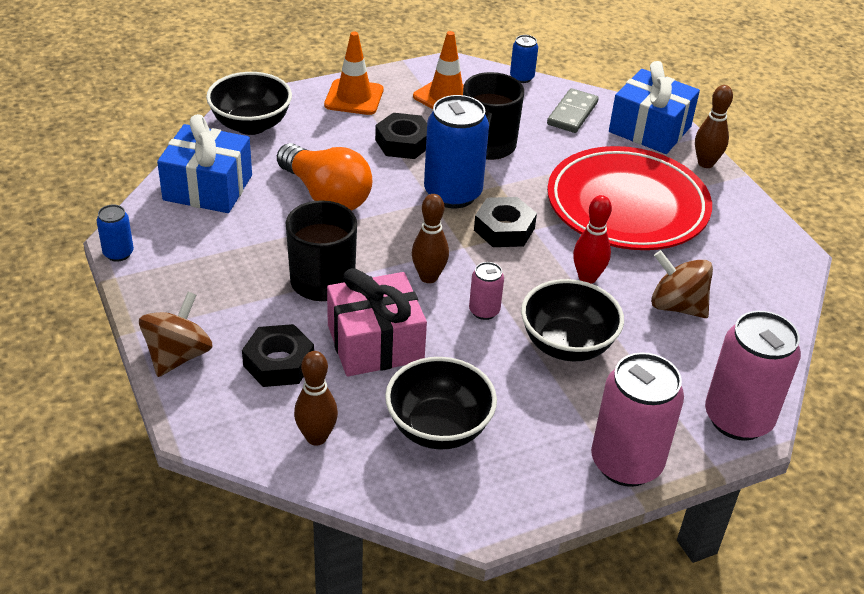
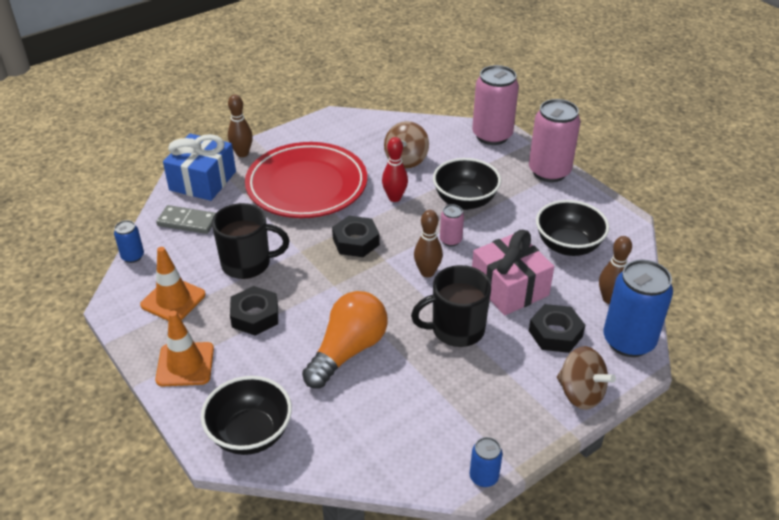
camera: 100 degrees left, 0 degrees up
(178, 356) = (580, 393): brown spinning top -> brown spinning top turned 150 degrees counterclockwise
(208, 188) = (364, 439): blue gift -> none
(452, 194) = (320, 274): blue can -> blue can (628, 341)

